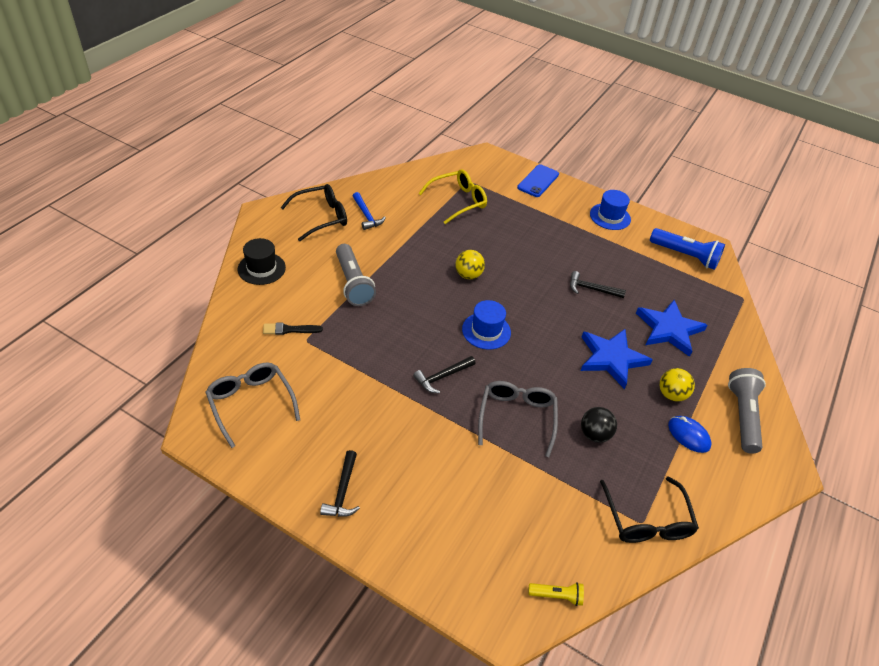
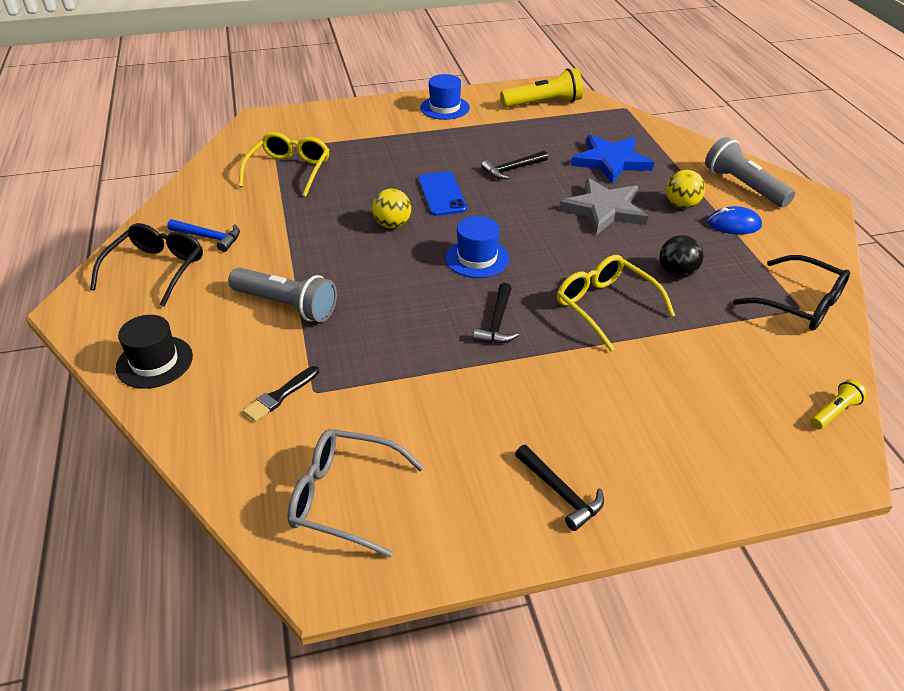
camera: 40 degrees left, 5 degrees down
(516, 417) = (605, 306): grey glasses -> yellow glasses
(538, 181) = (341, 114): blue phone -> blue phone (441, 194)
(611, 358) = (604, 210): blue star -> grey star
(685, 256) = (543, 103): blue flashlight -> yellow flashlight

